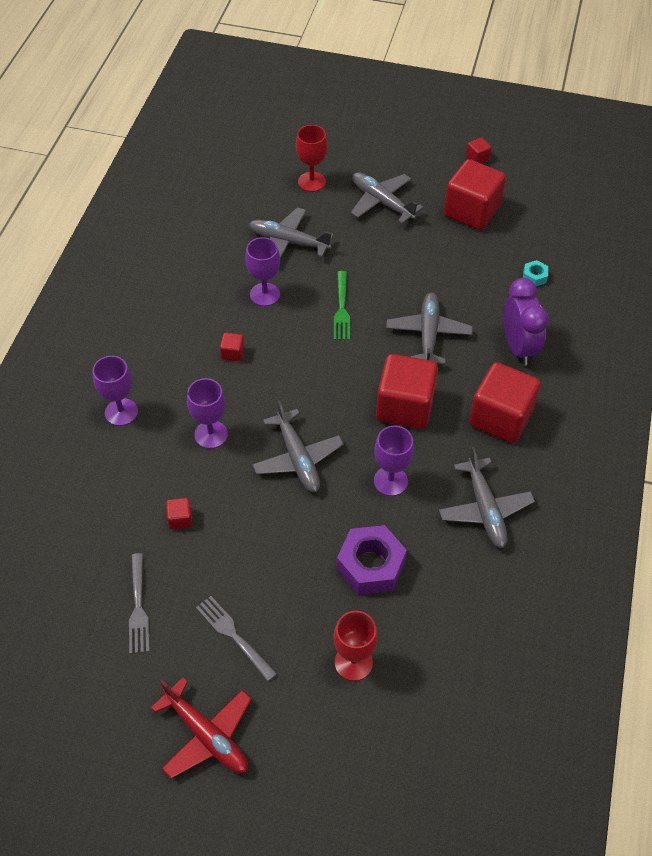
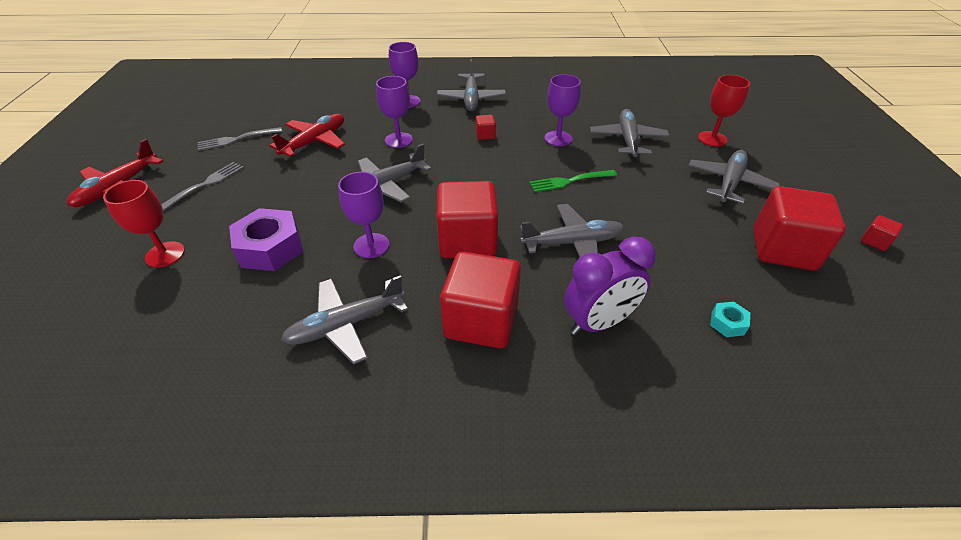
camera: 75 degrees right, 10 degrees down
(144, 348) = (471, 99): none -> grey plane
(180, 519) = (315, 142): red cube -> red plane

